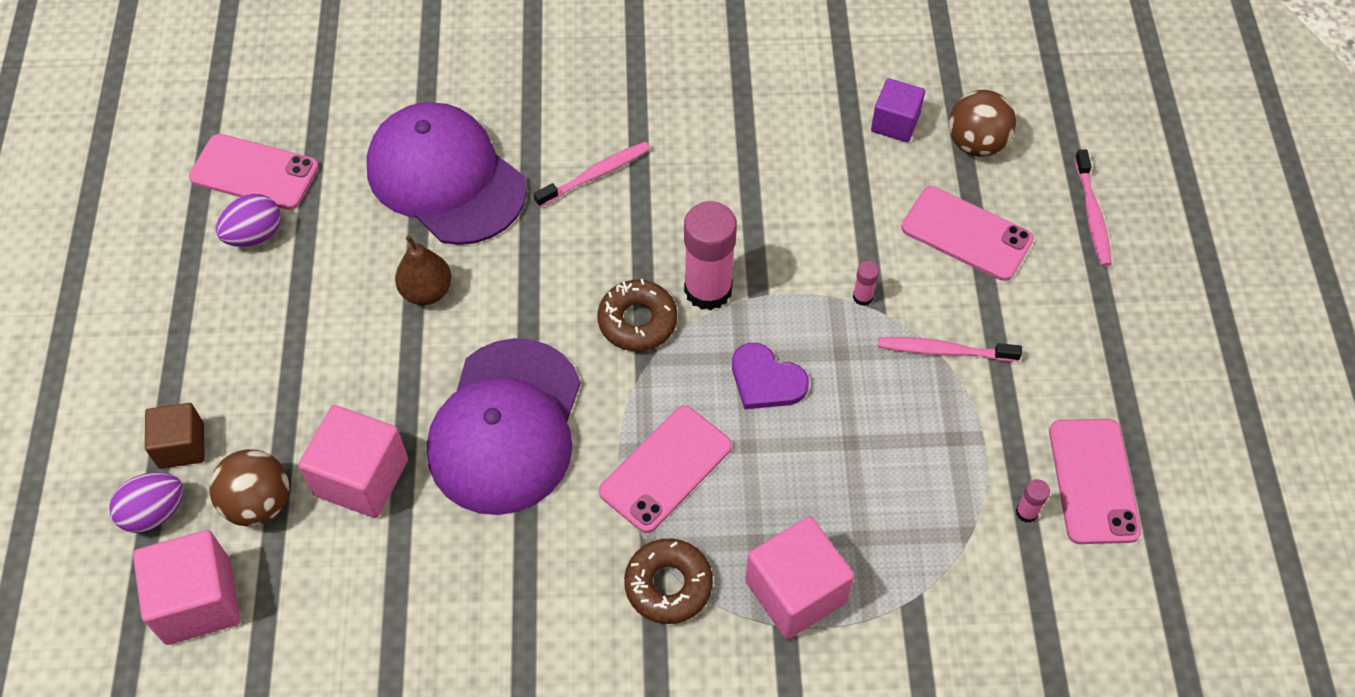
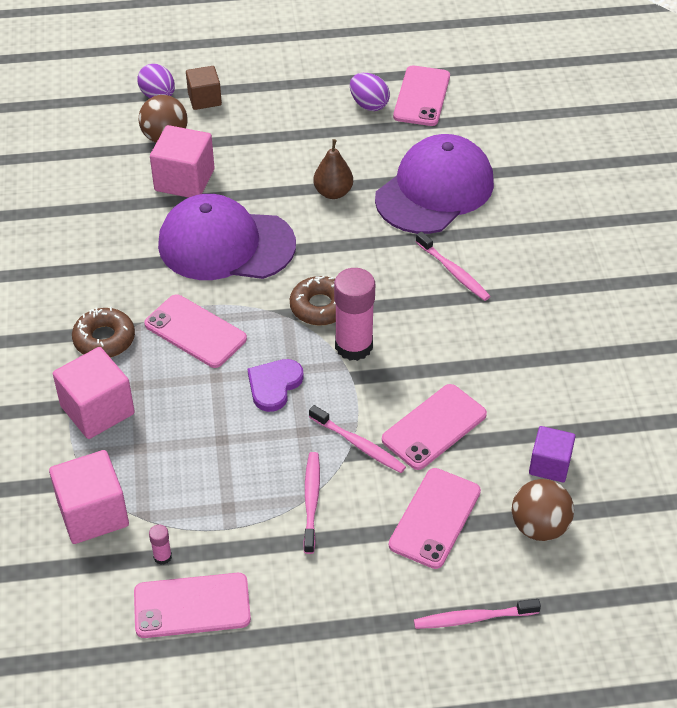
camera: 85 degrees right, 10 degrees down
(198, 601) = (99, 123): pink cube -> pink cube (93, 513)
(839, 221) = (434, 427): none -> pink phone
(862, 297) = (359, 445): pink glue stick -> pink toothbrush

